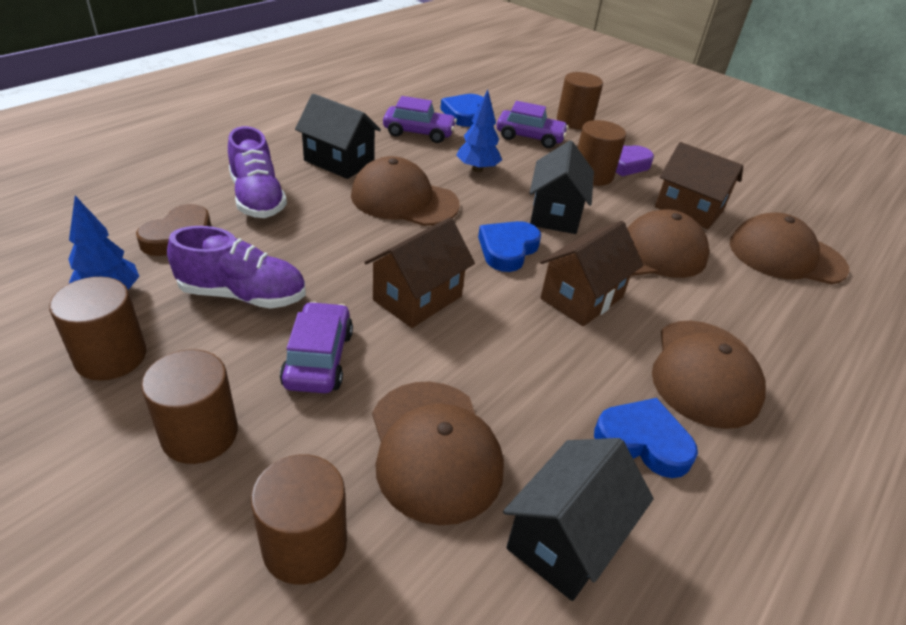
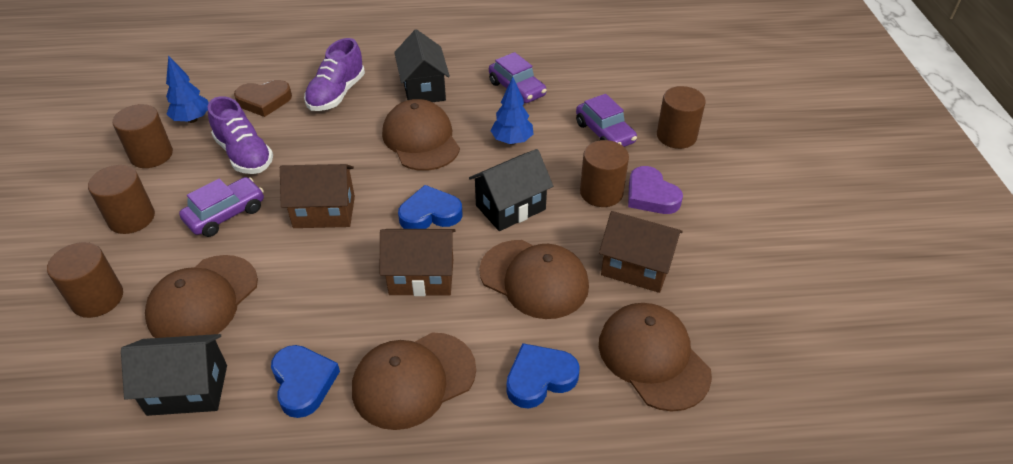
camera: 50 degrees right, 5 degrees up
(464, 114) = (582, 87): blue heart -> blue heart (540, 378)
(688, 209) = (636, 267): brown house -> brown house turned 60 degrees counterclockwise

